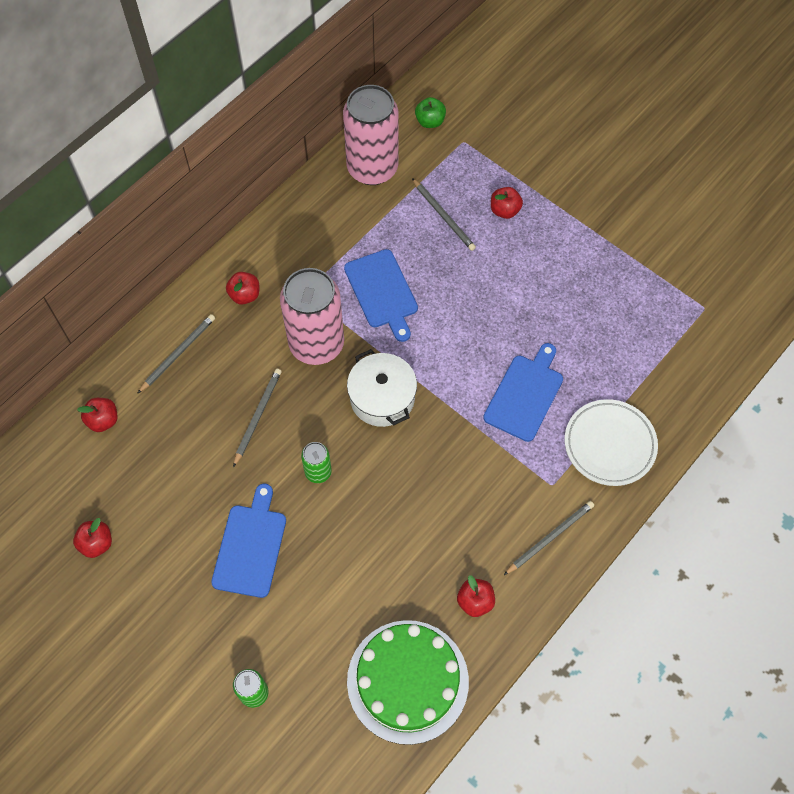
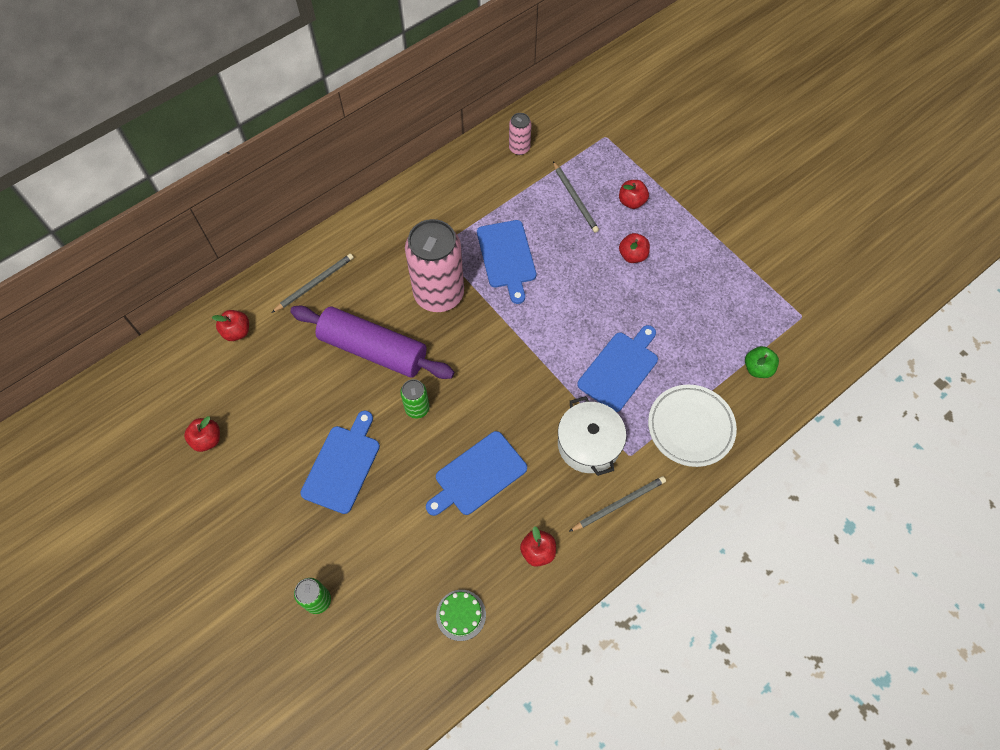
camera: 10 degrees right, 0 degrees up
(245, 295) = (384, 241): red apple -> red apple (632, 255)
(258, 416) = (373, 350): grey pencil -> purple rolling pin
(372, 168) = (519, 148): pink can -> pink can, size x0.46
(382, 398) = (488, 351): white pot -> white pot (588, 444)
(397, 532) = (478, 475): none -> blue cutting board
(407, 681) = (461, 615): green cake -> green cake, size x0.43
(430, 121) = (578, 115): green apple -> green apple (757, 368)

